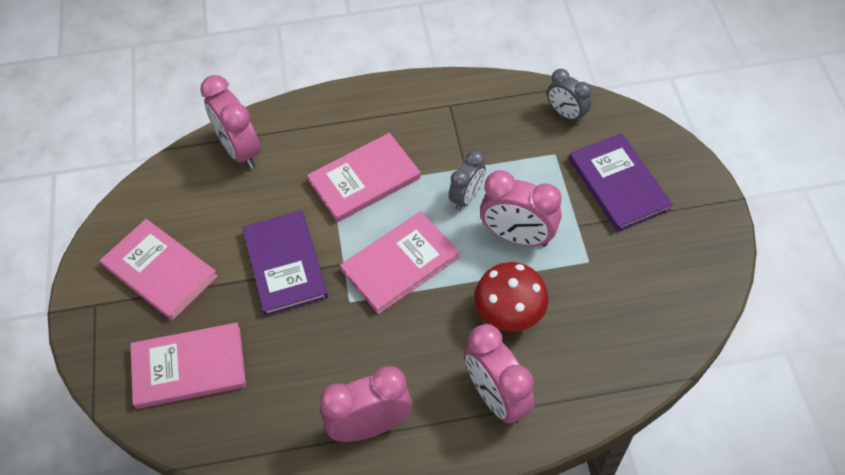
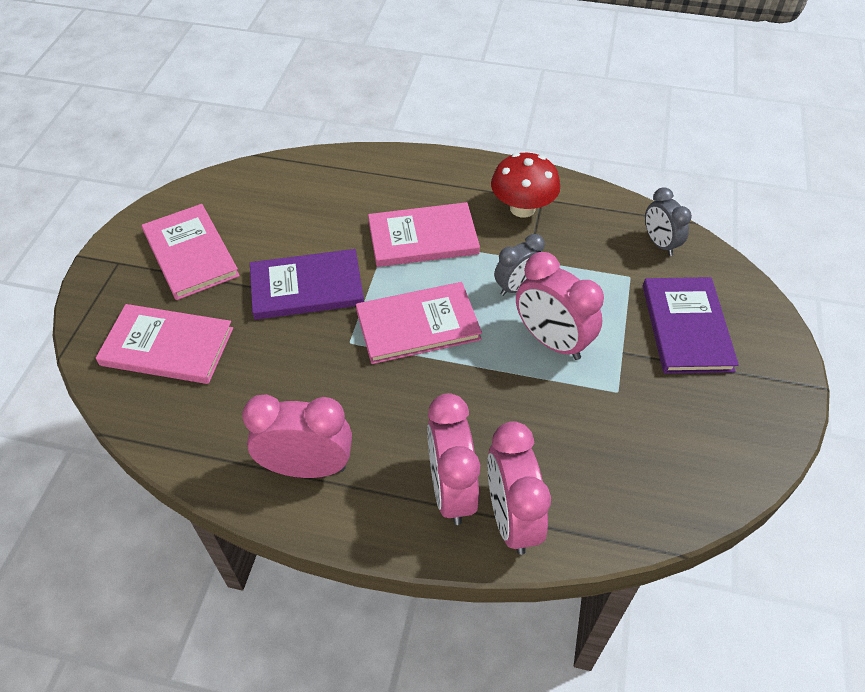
camera: 20 degrees right, 5 degrees down
(240, 150) = (320, 176): pink clock -> pink clock (511, 518)
(285, 264) = (307, 287): purple book -> purple book turned 75 degrees clockwise
(509, 313) = (506, 412): red mushroom -> red mushroom (522, 208)

